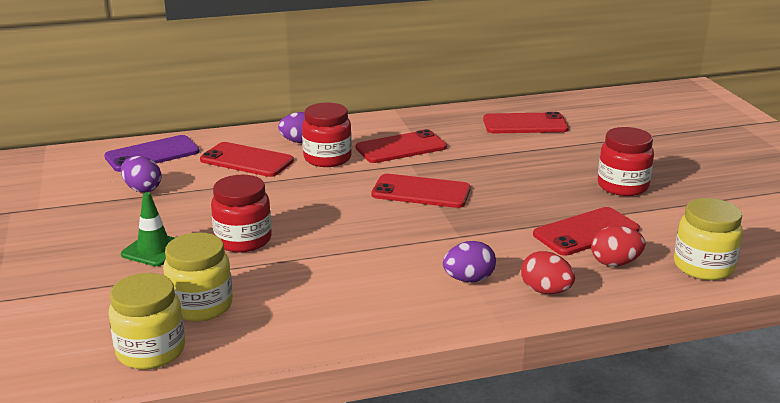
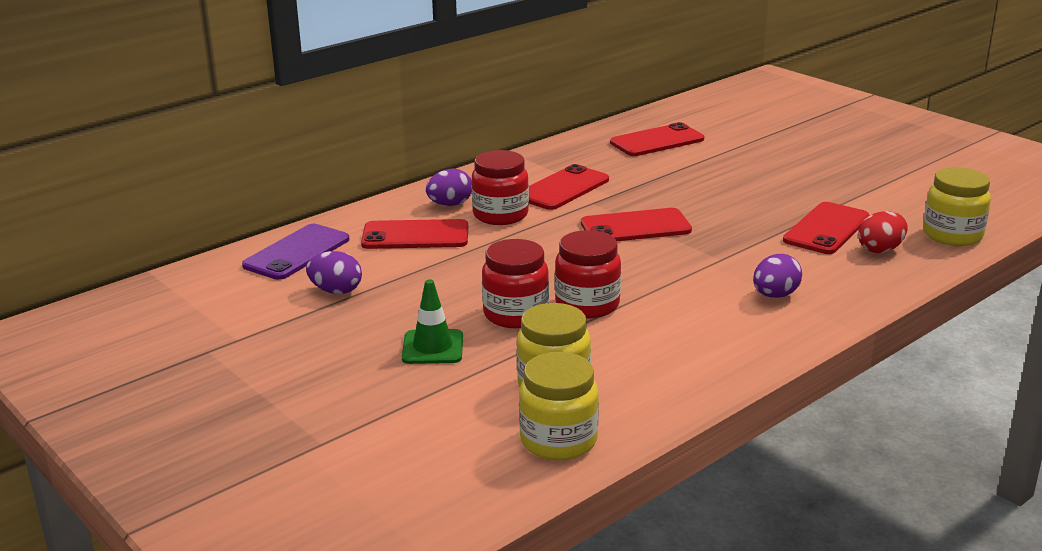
camera: 25 degrees left, 0 degrees up
(545, 291) = (851, 288): red egg -> none
(622, 186) = (811, 181): red jar -> red jar (587, 305)

